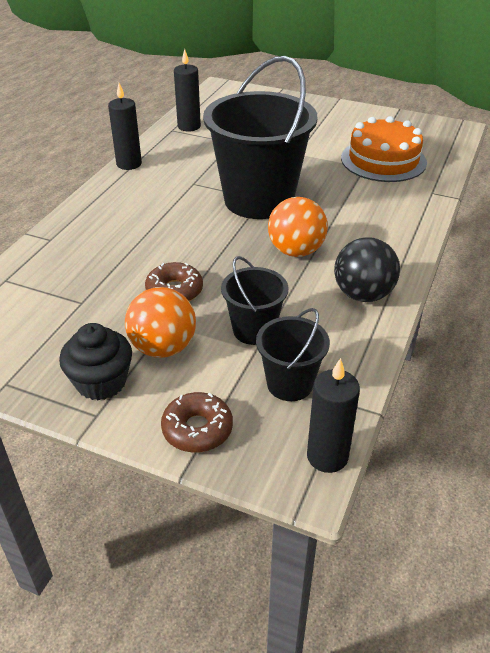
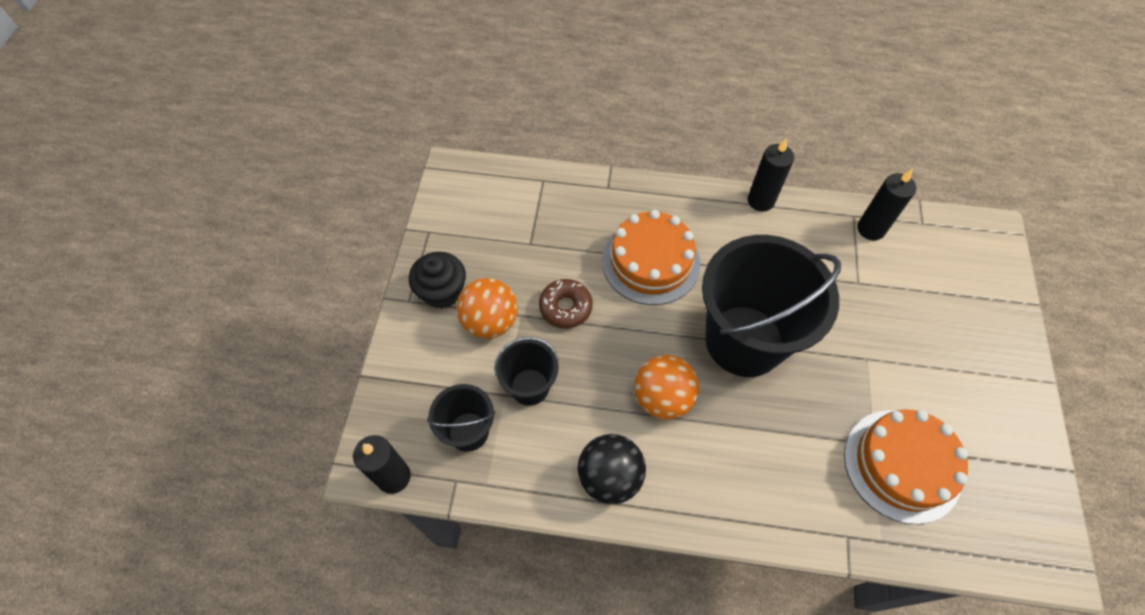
camera: 75 degrees right, 20 degrees up
(154, 230) = (650, 262): none -> orange cake
(197, 429) = (406, 373): brown donut -> none

